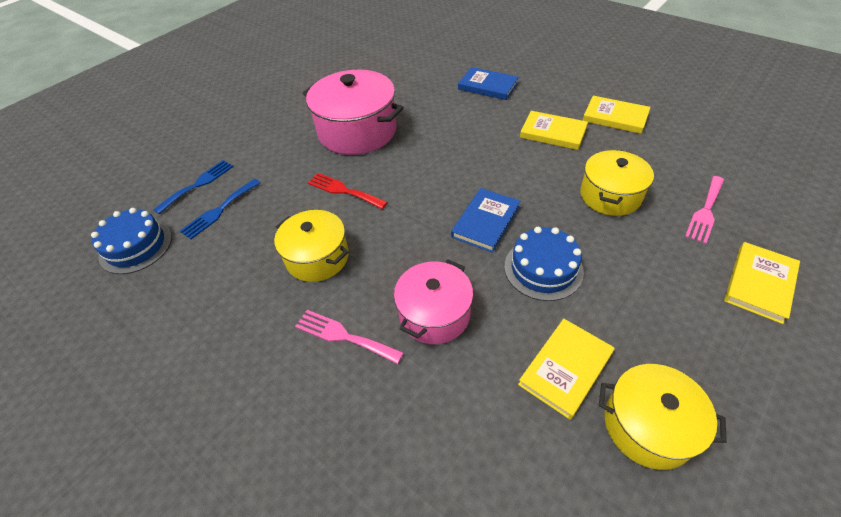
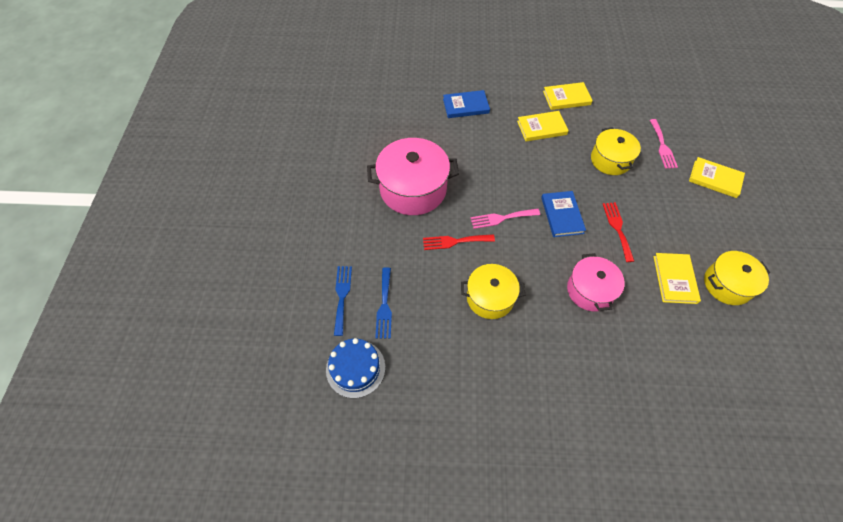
camera: 40 degrees left, 10 degrees up
(344, 336) = (557, 334): pink fork -> pink fork (501, 218)
(543, 268) = (617, 228): blue cake -> red fork
(759, 284) = (715, 179): yellow book -> yellow book turned 60 degrees counterclockwise

